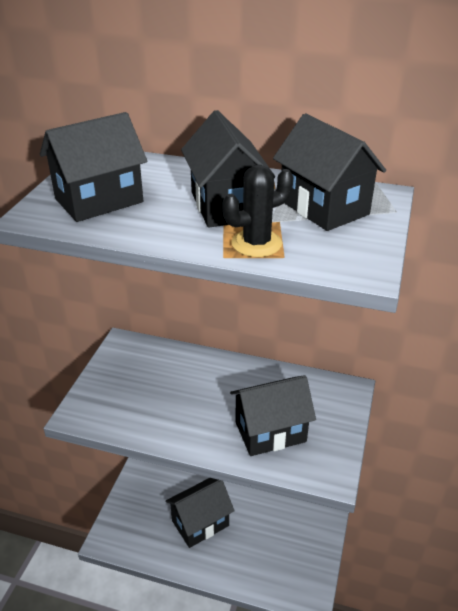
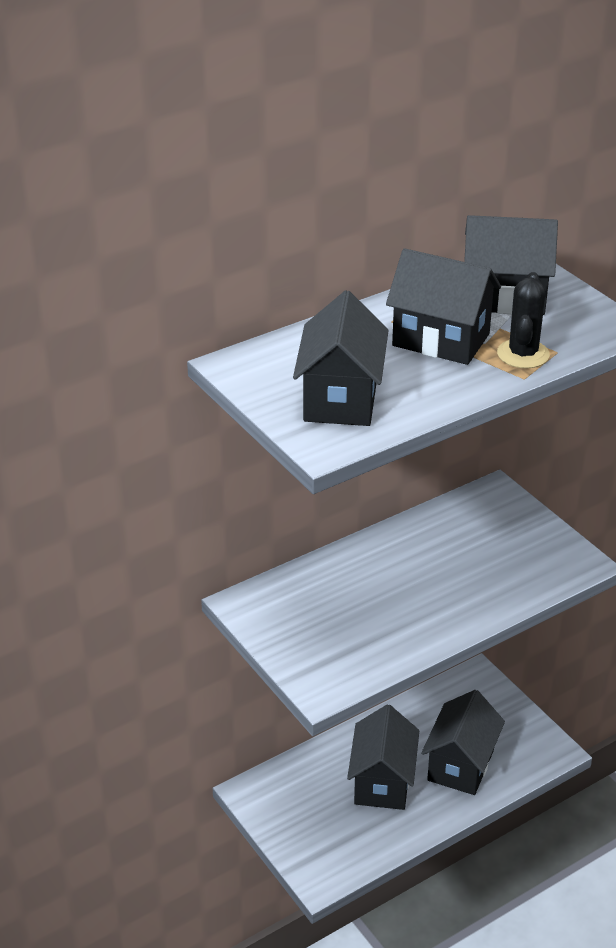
camera: 50 degrees left, 0 degrees up
(270, 432) = (494, 570): black house -> black house (461, 765)

